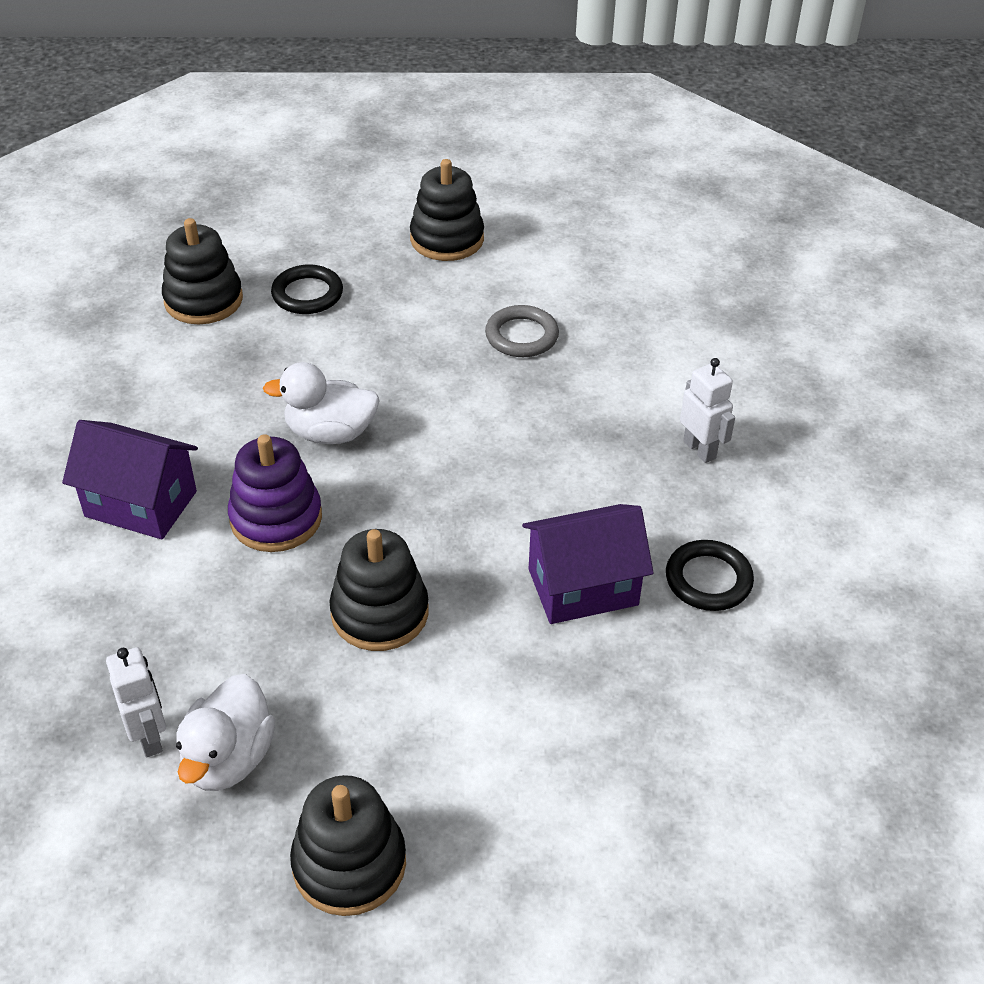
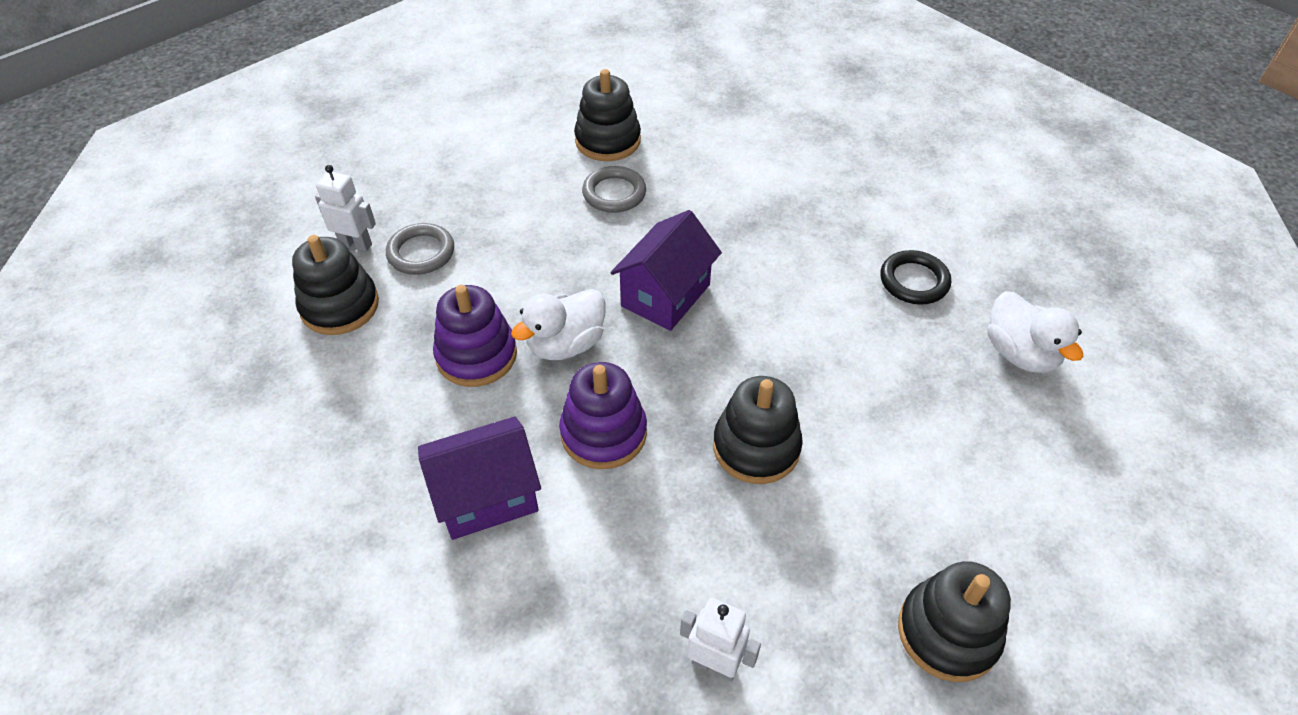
camera: 40 degrees left, 5 degrees up
(228, 758) = (786, 631): white duck -> white duck (1020, 353)
(255, 398) = (476, 355): none -> purple stacking toy
(307, 294) = (421, 253): black ring -> grey ring
(447, 239) = (478, 154): black stacking toy -> black stacking toy (608, 140)
(583, 587) = (853, 336): purple house -> purple house (665, 295)
(700, 449) = (812, 202): white robot -> white robot (356, 244)

